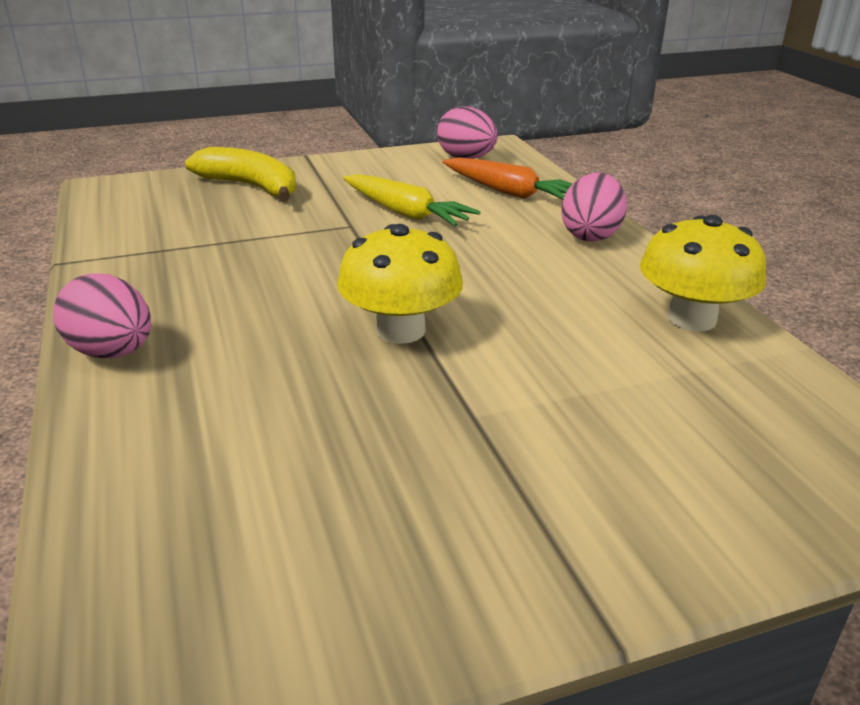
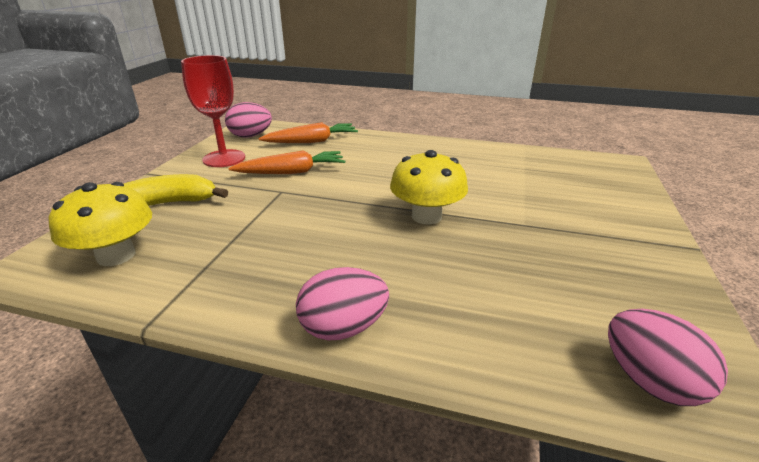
camera: 55 degrees left, 0 degrees up
(387, 170) = (224, 158): none -> red goblet
(405, 213) = (291, 172): yellow carrot -> orange carrot
(590, 235) = (386, 143): pink egg -> pink egg (650, 381)
(691, 318) = (484, 153): yellow mushroom -> yellow mushroom (116, 255)

